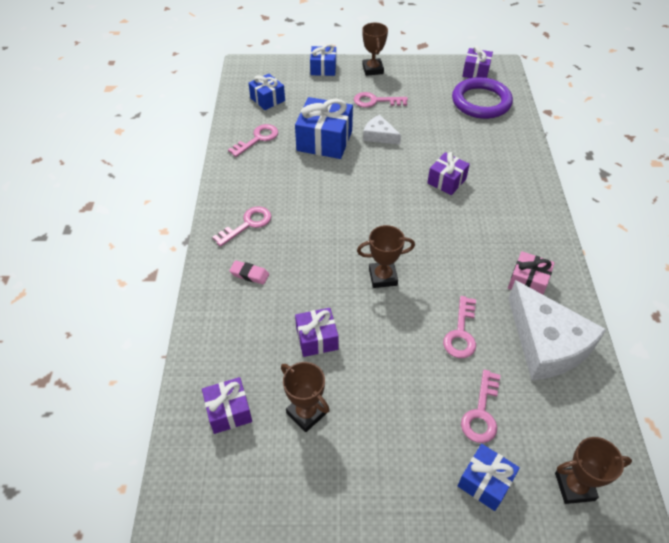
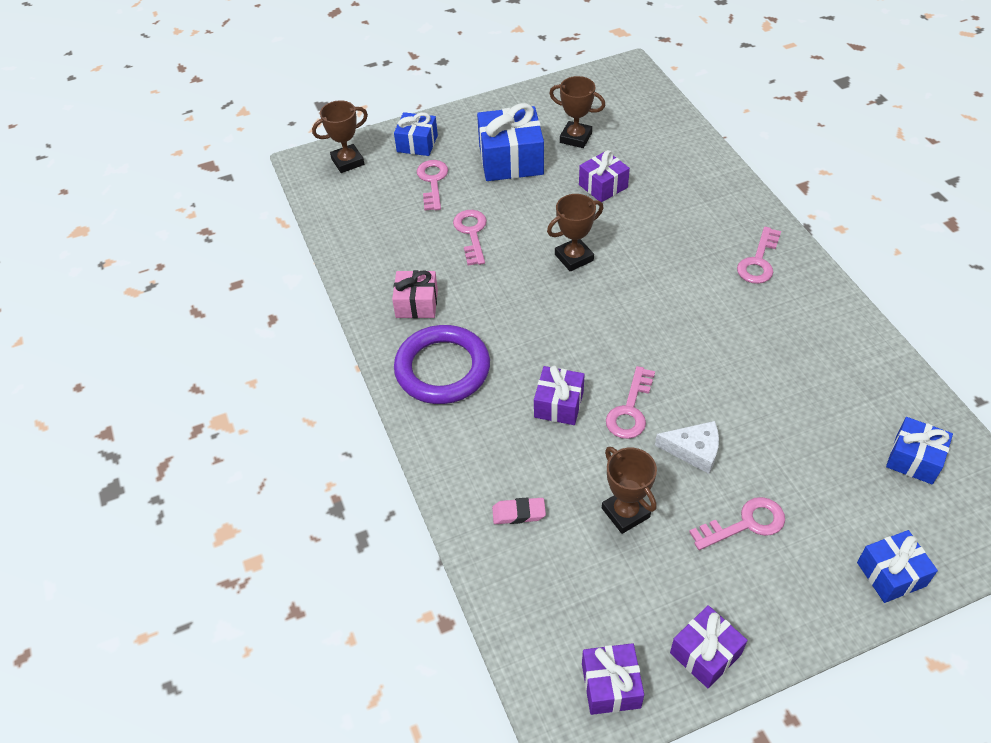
camera: 160 degrees right, 0 degrees up
(229, 411) = (637, 120): purple gift -> purple gift (705, 653)
(249, 274) = (710, 215): pink eraser -> pink eraser (518, 513)
(257, 139) = (857, 379): pink key -> pink key (630, 410)
(324, 141) = (764, 410): blue gift -> blue gift (511, 160)
(372, 69) = (804, 609): brown trophy -> brown trophy (625, 512)
(481, 102) = (569, 595): purple ring -> purple ring (442, 369)
(546, 343) = (385, 252): white cheese -> none

